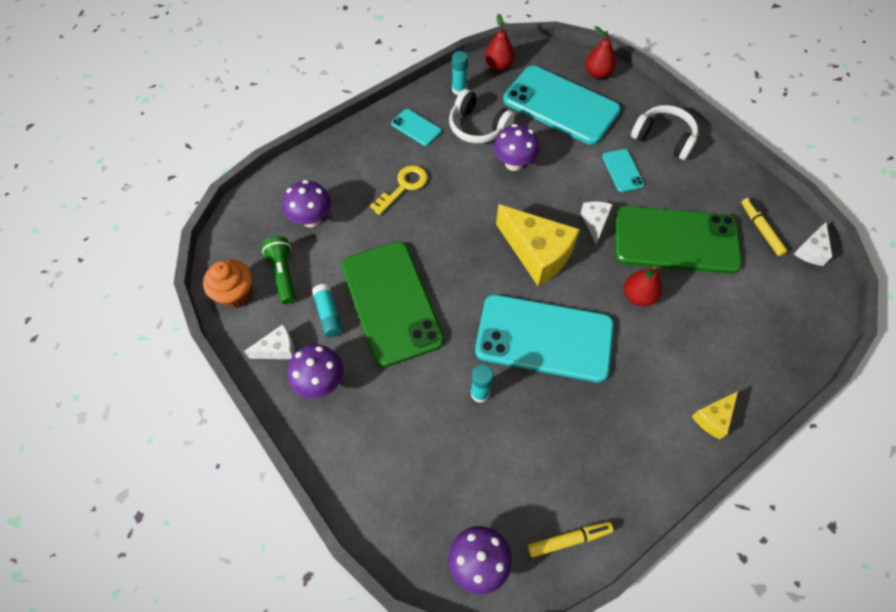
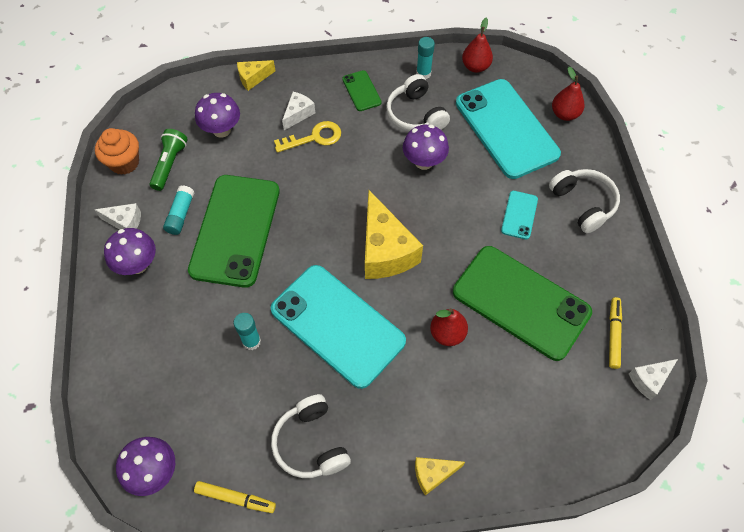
camera: 30 degrees right, 0 degrees up
(307, 159) = (253, 78): none -> yellow cheese
(416, 128) = (361, 91): turquoise phone -> green phone
(595, 223) = (457, 249): white cheese -> white cheese (298, 114)
(597, 452) = (311, 443): none -> white headphones

